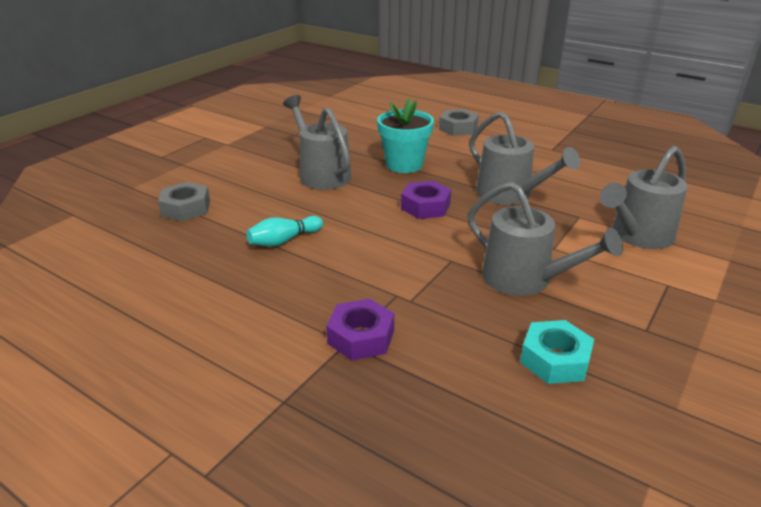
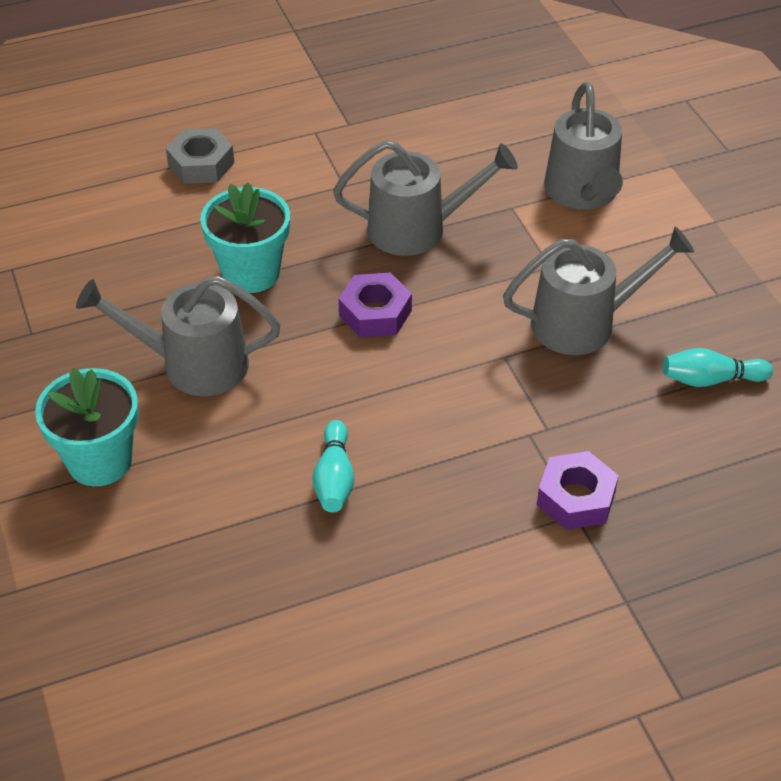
camera: 55 degrees left, 15 degrees up
(186, 208) = (151, 547): grey nut -> none
(232, 176) = (100, 460): none -> turquoise flower pot
(555, 359) = (710, 379): turquoise nut -> turquoise bowling pin

